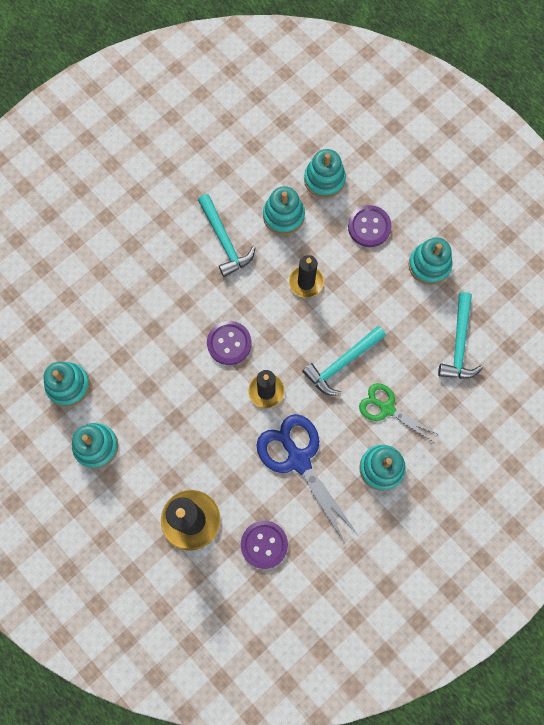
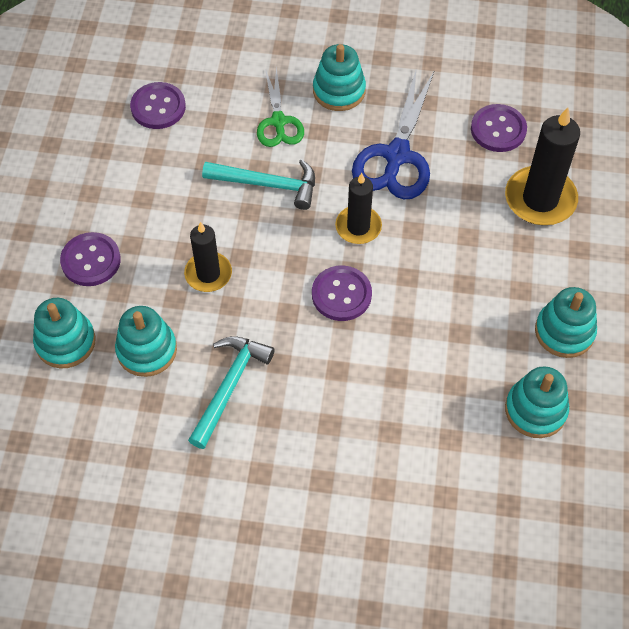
camera: 130 degrees left, 15 degrees down
(429, 265) = (91, 181): turquoise stacking toy -> none
(459, 344) = (158, 107): turquoise hammer -> purple button

